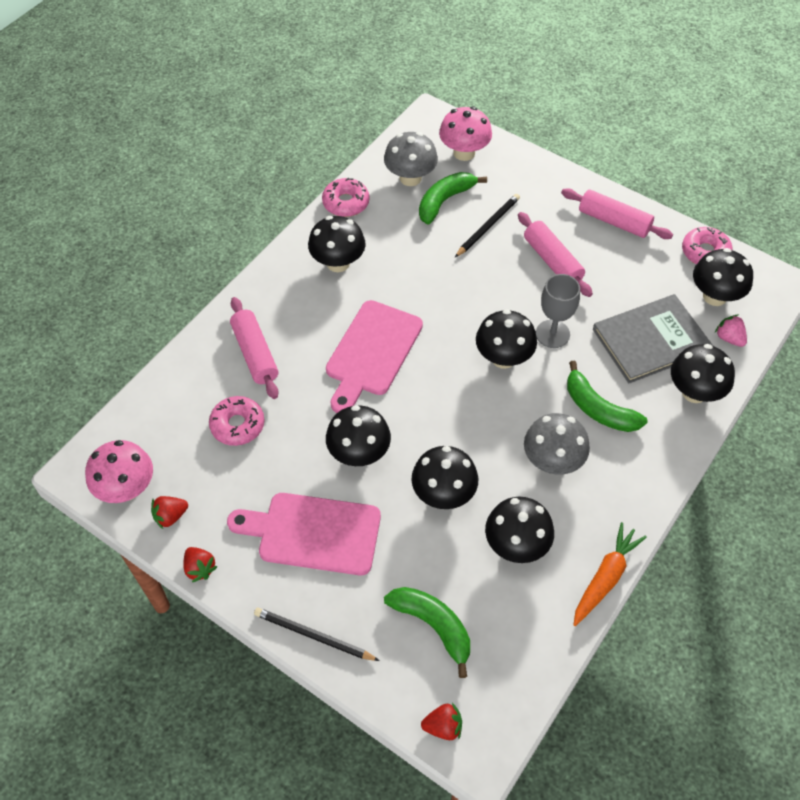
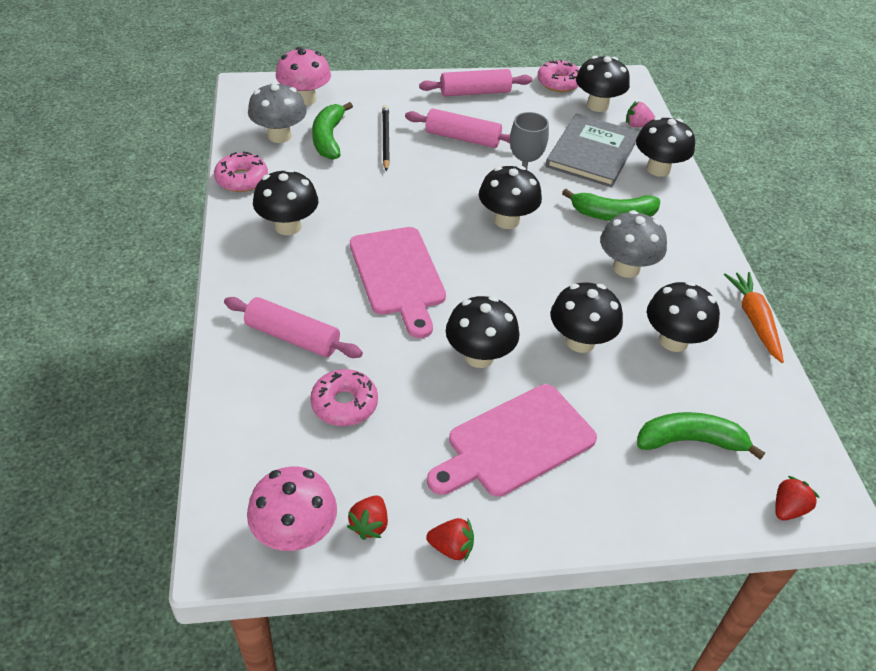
camera: 45 degrees left, 10 degrees down
(313, 636) = (614, 523): black pencil -> none

